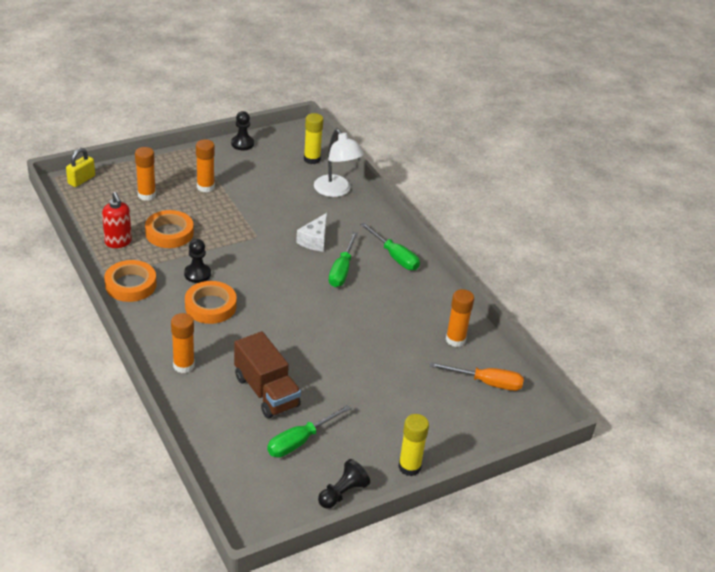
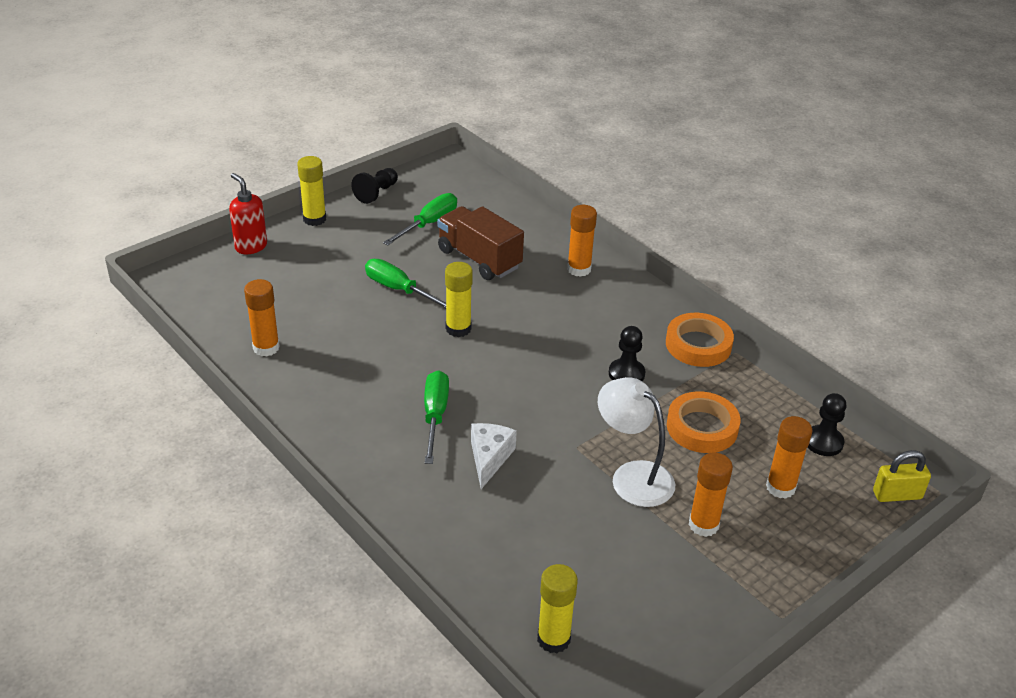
camera: 170 degrees right, 0 degrees up
(81, 180) = (897, 495): yellow padlock -> yellow padlock turned 60 degrees clockwise
(118, 242) = (758, 399): red soap dispenser -> red soap dispenser (251, 246)
(210, 306) = (586, 336): orange tape -> none
(242, 144) = (700, 649): black pawn -> black pawn (823, 442)
(306, 329) = (458, 329): none -> yellow glue stick
(336, 191) = (484, 567): white lamp -> white lamp (632, 476)
(394, 256) = (361, 454): green screwdriver -> green screwdriver (399, 290)
(486, 383) = (228, 305): orange screwdriver -> none

